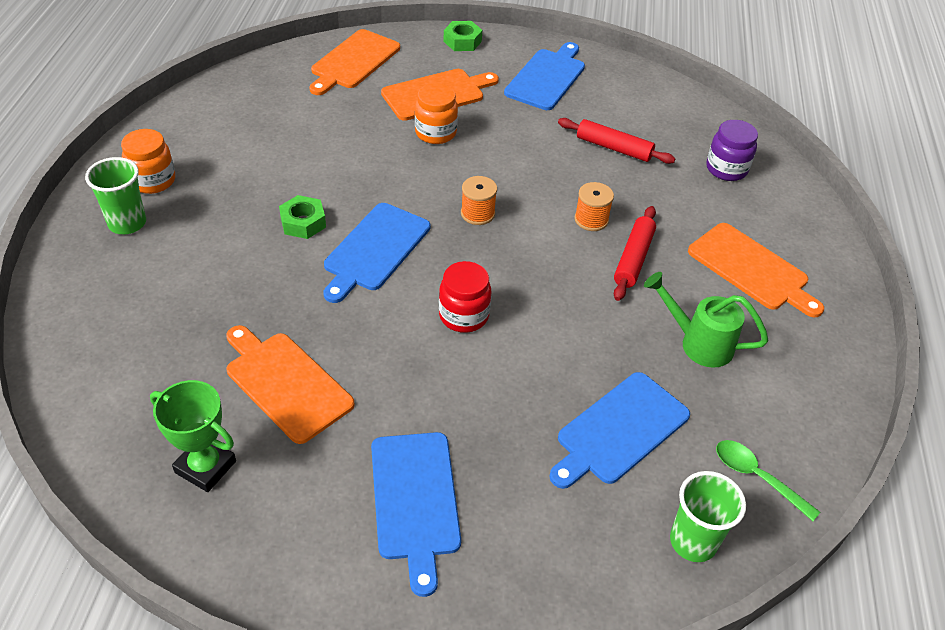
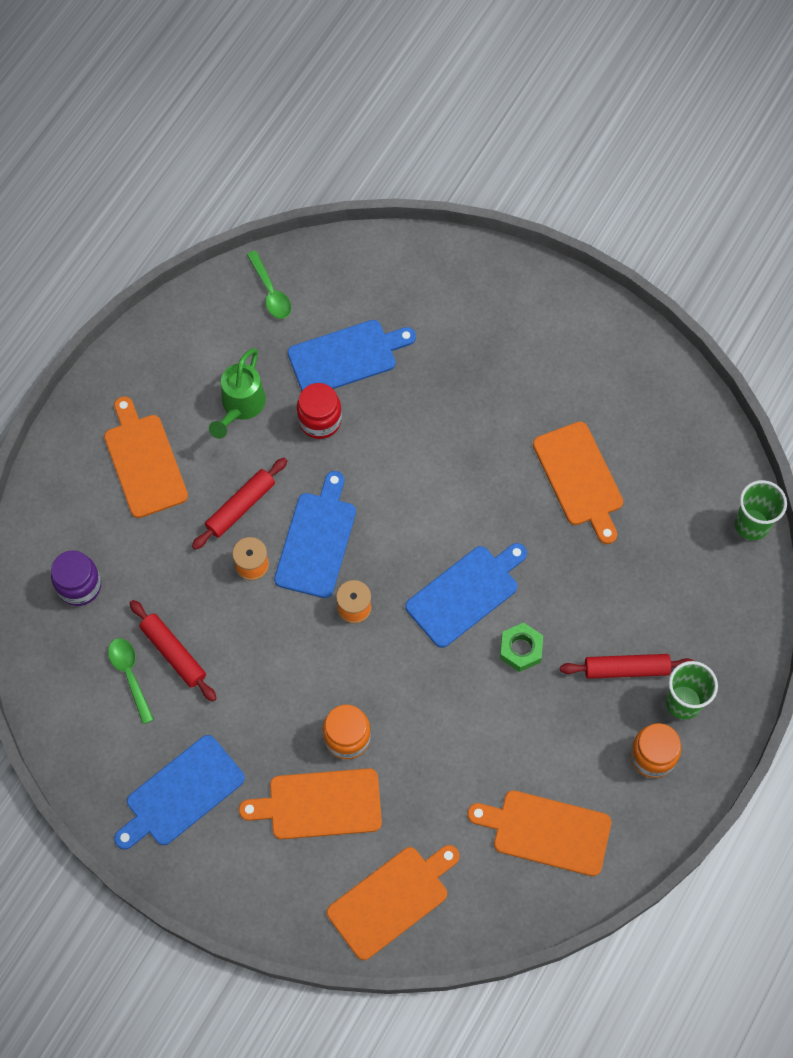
camera: 155 degrees left, 20 degrees up
(191, 233) = (626, 669): none -> red rolling pin
(205, 467) = (652, 427): green trophy -> none
(240, 118) = (546, 832): none -> orange cutting board
(415, 500) = (514, 354): blue cutting board -> blue cutting board (317, 540)
(462, 41) = (246, 899): green nut -> none
(463, 316) = (416, 496): red jar -> red jar (320, 420)
(637, 128) = (130, 676): none -> green spoon
(693, 541) = (343, 267): green cup -> green cup (751, 524)
(698, 343) = (240, 407): green watering can -> green watering can turned 60 degrees clockwise

